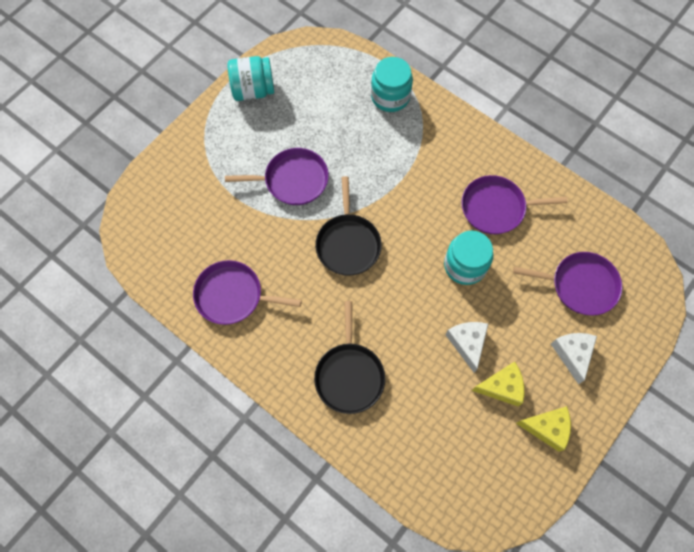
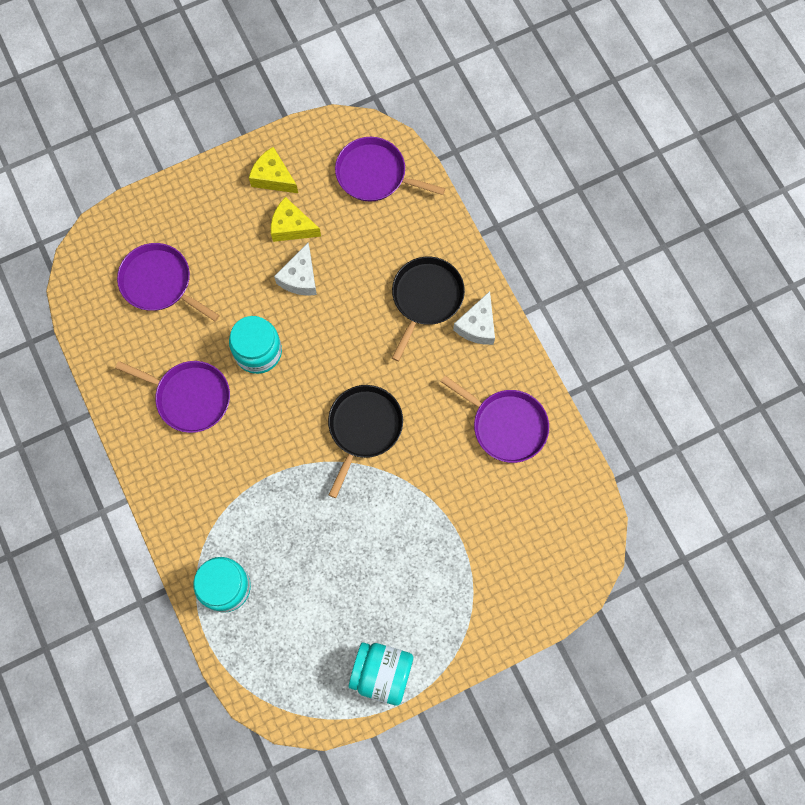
camera: 155 degrees left, 5 degrees up
(292, 180) = (388, 529): purple pan -> purple pan (375, 174)
(572, 354) = (209, 226): white cheese -> white cheese (477, 325)

